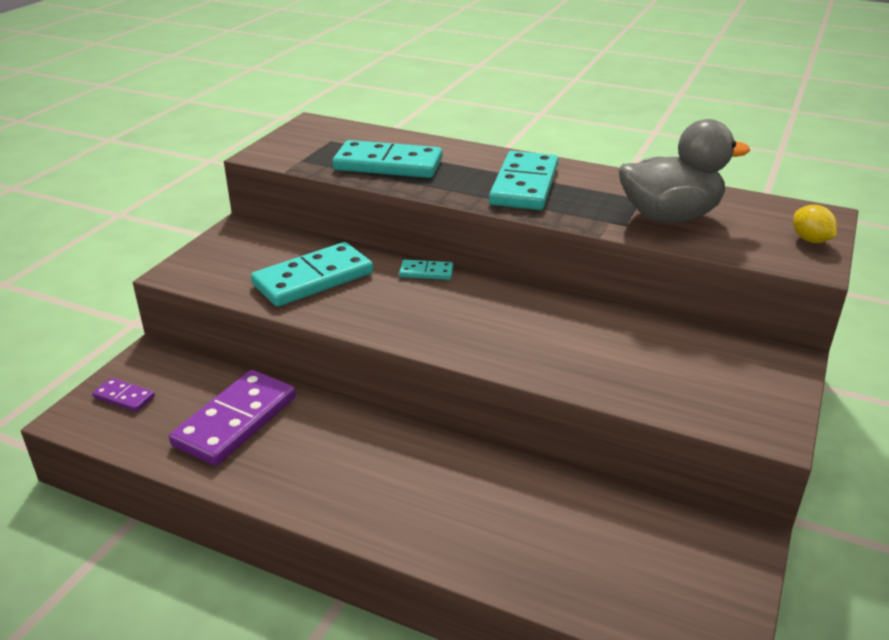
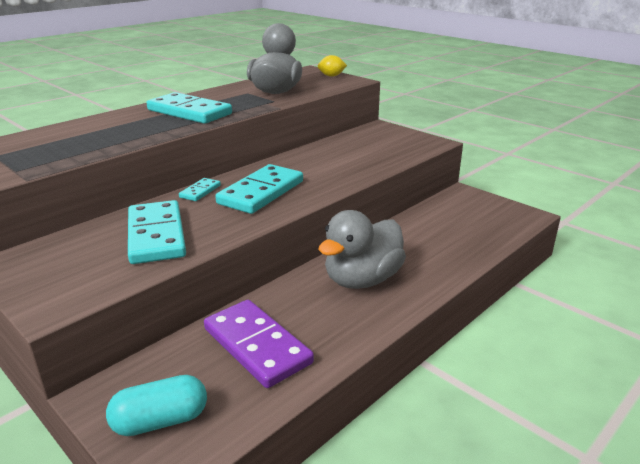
camera: 70 degrees left, 5 degrees down
(124, 397) = (160, 421): purple domino -> turquoise capsule
(388, 164) = (86, 142): turquoise domino -> turquoise domino (261, 192)
(391, 470) = (362, 280): none -> grey duck

